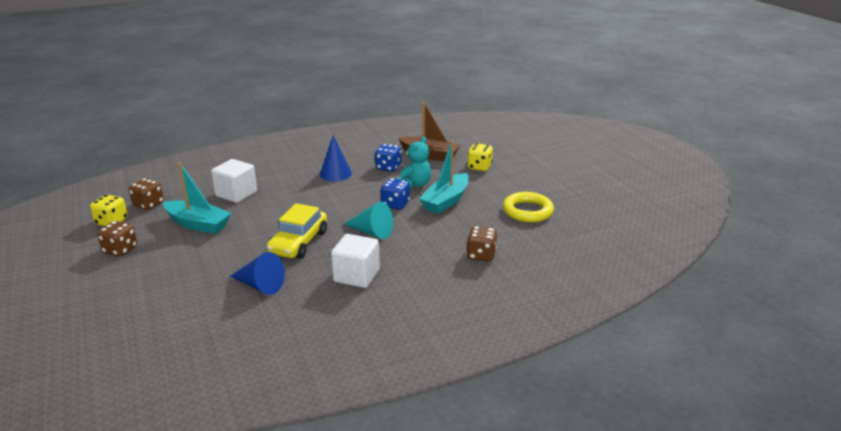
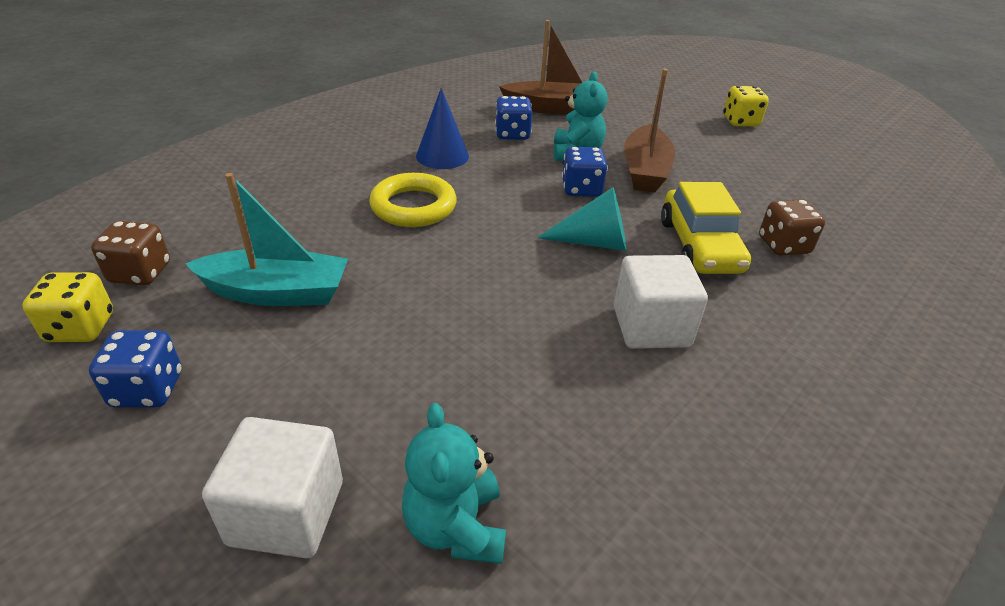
camera: 25 degrees left, 10 degrees up
(120, 250) = (147, 390): brown dice -> blue dice
(194, 323) = (456, 527): none -> turquoise teddy bear
(236, 194) = (303, 219): white cube -> white cube (286, 513)
(260, 285) = (509, 393): blue cone -> none
(298, 243) = (497, 287): yellow car -> yellow car (699, 246)
(446, 201) = (645, 171): turquoise boat -> brown boat
(479, 167) = (634, 115): yellow dice -> yellow dice (740, 122)
(527, 211) = (763, 167): yellow ring -> yellow ring (413, 206)

